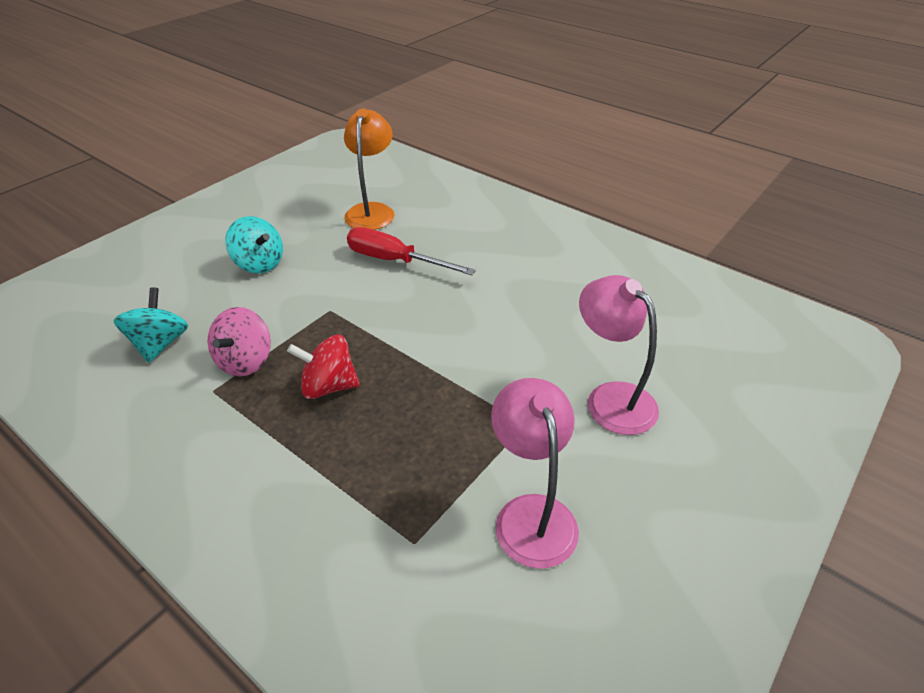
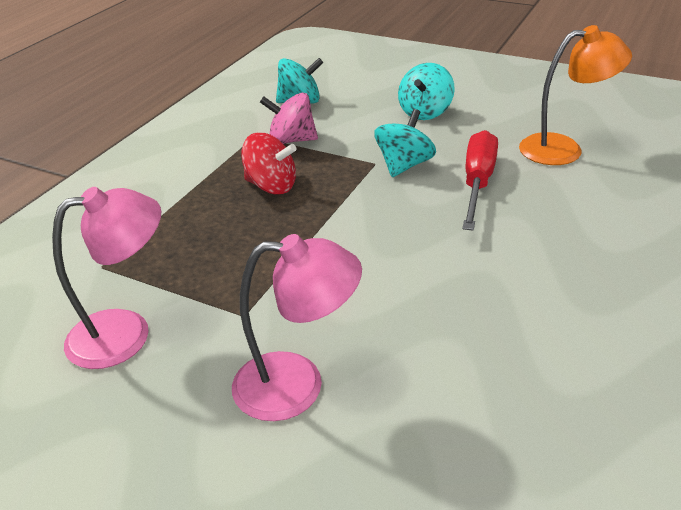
camera: 80 degrees right, 5 degrees down
(328, 386) = (271, 186): red spinning top -> red spinning top turned 120 degrees clockwise
(345, 293) = (404, 165): none -> turquoise spinning top
(611, 398) = (297, 385): pink lamp -> pink lamp turned 45 degrees clockwise

